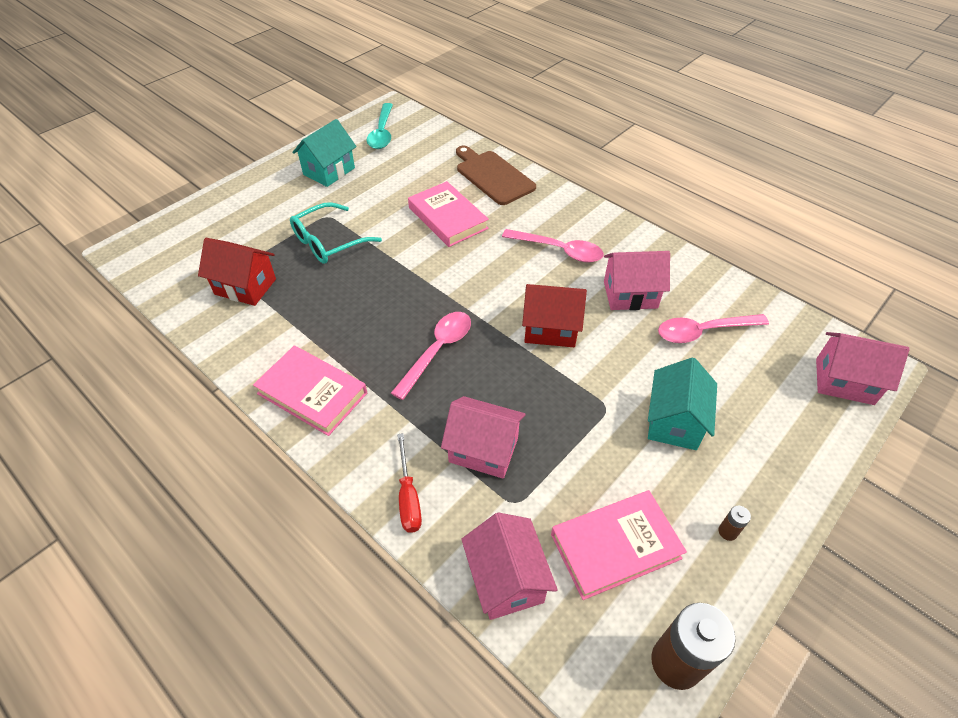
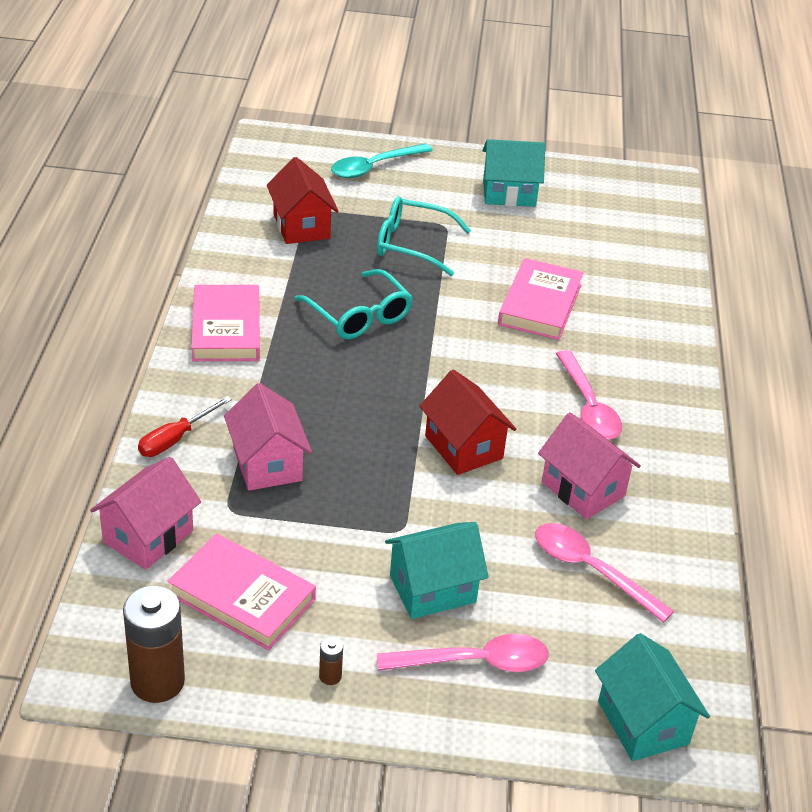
camera: 50 degrees right, 10 degrees down
(373, 309) = (359, 315): none -> turquoise glasses
(382, 133) = (614, 196): turquoise spoon -> turquoise spoon (374, 167)
(437, 351) = (352, 381): pink spoon -> pink spoon (474, 662)
(493, 176) = (648, 306): brown cutting board -> none
(844, 381) = (643, 722): pink house -> turquoise house

